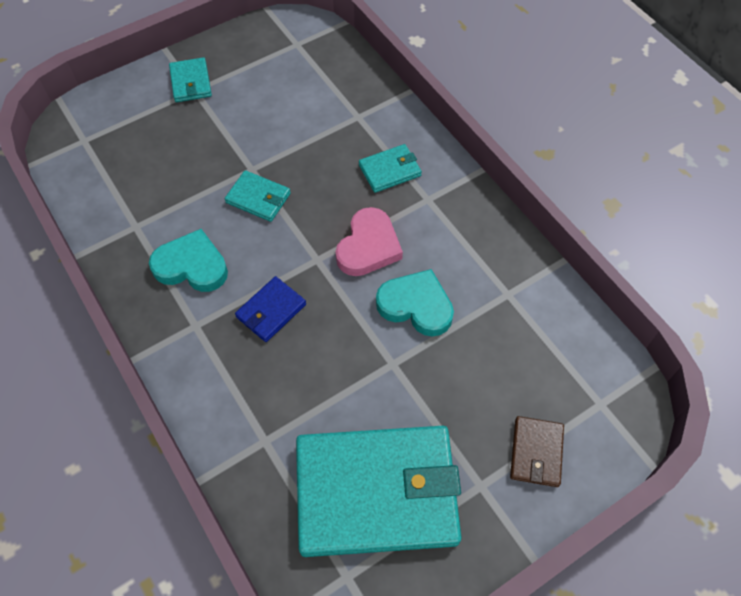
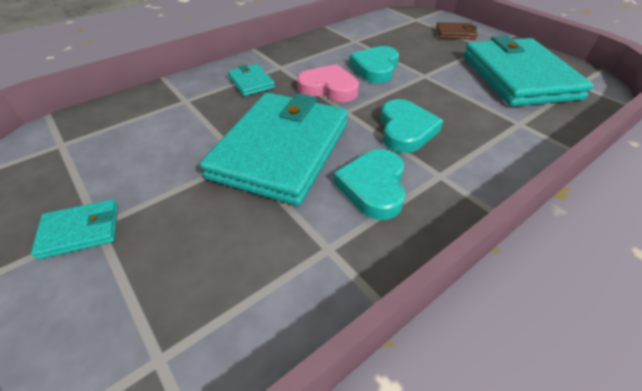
camera: 95 degrees left, 15 degrees down
(258, 198) = (281, 150): turquoise wallet -> turquoise wallet, size x2.35
(271, 311) = (405, 130): blue wallet -> turquoise heart

